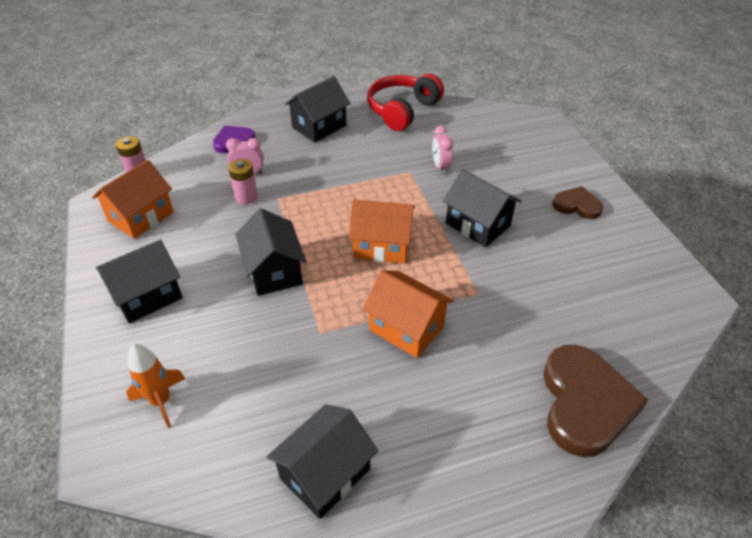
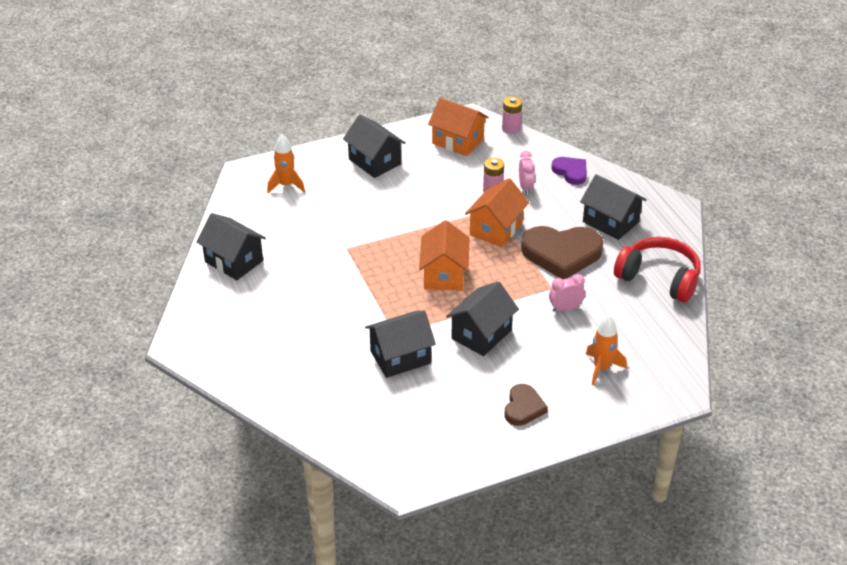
camera: 85 degrees right, 5 degrees down
(274, 271) = (406, 218): black house -> black house (400, 357)
(406, 328) = (354, 292): orange house -> orange house (496, 229)
(519, 154) = (601, 368): none -> orange rocket
(585, 403) = (287, 389): brown heart -> brown heart (561, 254)

